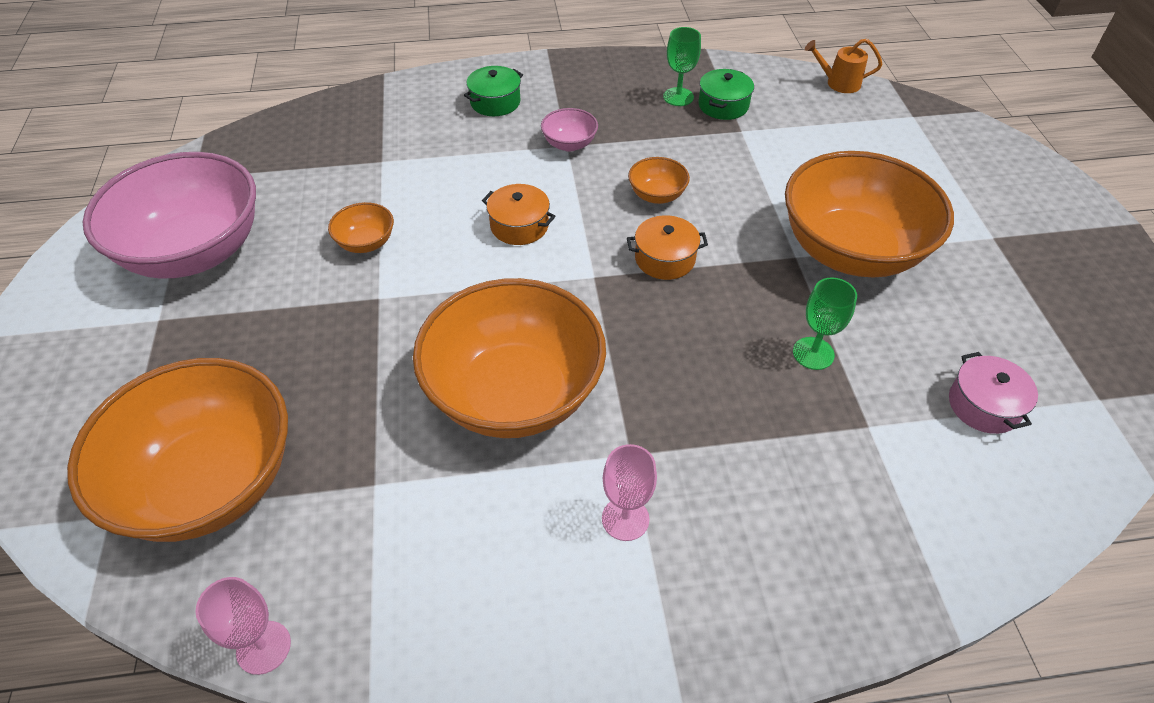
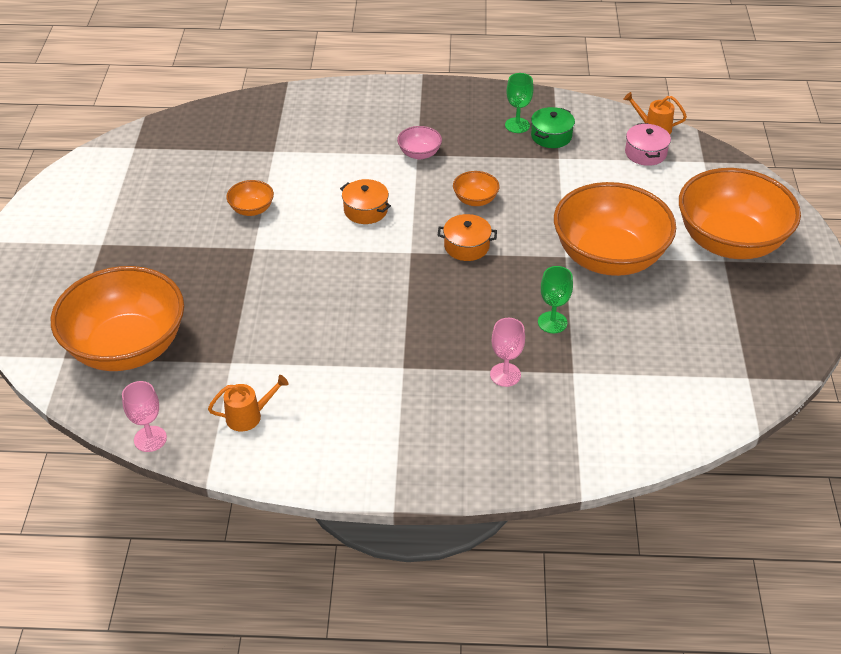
camera: 10 degrees right, 5 degrees down
(195, 252) = (131, 201): pink bowl -> none
(417, 577) = (248, 416): none -> orange watering can
(495, 102) = (370, 114): green pot -> none
(514, 393) = (334, 321): orange bowl -> orange bowl (730, 242)
(625, 519) = (388, 403): pink goblet -> pink goblet (505, 375)
(984, 405) = (661, 370): pink pot -> pink pot (645, 153)

